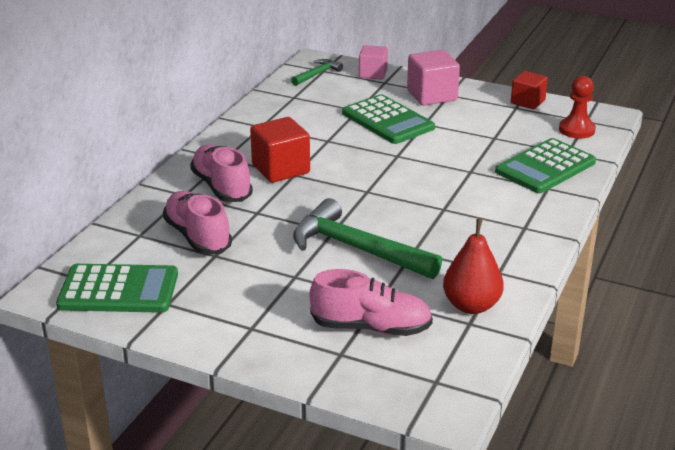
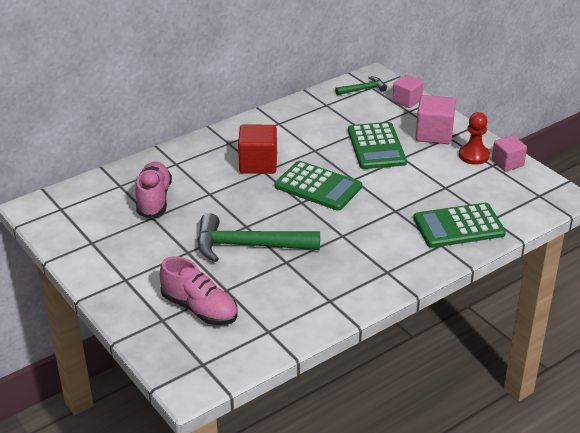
camera: 30 degrees right, 5 degrees up
(118, 290) = (72, 222): green calculator -> green calculator (318, 187)
(221, 187) = (205, 165): pink shoe -> none
(356, 249) = (248, 246): green hammer -> green hammer turned 60 degrees counterclockwise
(471, 306) = (283, 319): red pear -> none
(527, 102) = (507, 163): red cube -> pink cube
(576, 130) = (521, 201): red pawn -> red pawn (473, 155)

